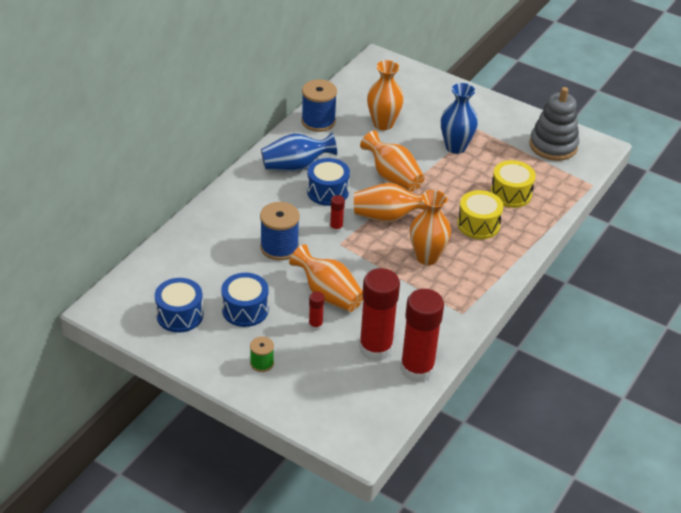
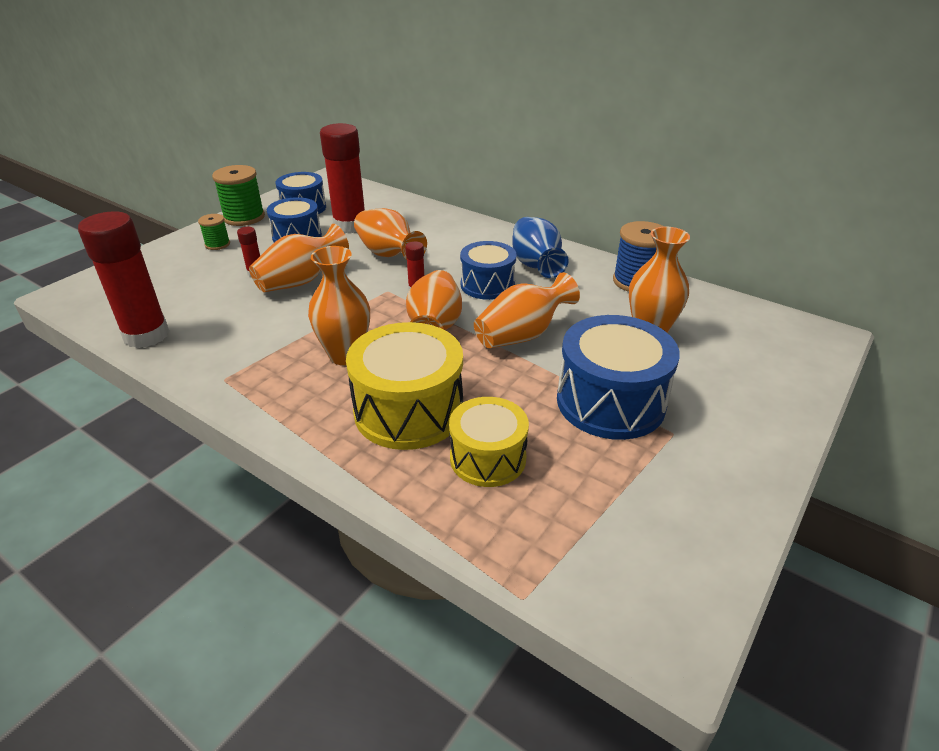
camera: 95 degrees right, 5 degrees down
(200, 356) = (244, 217): none -> green spool
(279, 247) = (388, 254): blue spool -> orange vase
(375, 348) = (198, 308): red glue stick -> red glue stick (350, 225)
(455, 147) = (610, 402): blue vase -> blue drum
(478, 224) = (409, 411): yellow drum -> yellow drum, size x1.56
(553, 146) = (651, 543): grey stacking toy -> none

